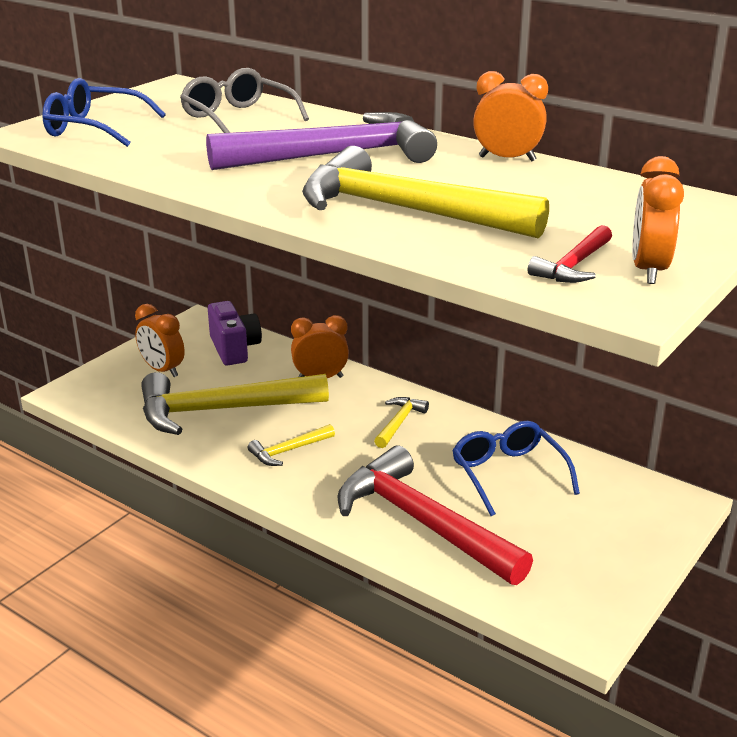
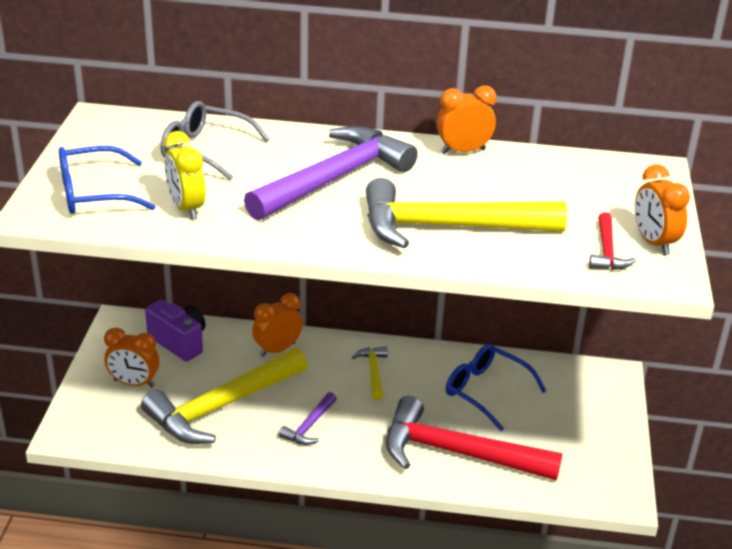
camera: 30 degrees left, 5 degrees up
(159, 151) = (186, 208): none -> yellow clock
(288, 451) = (309, 426): yellow hammer -> purple hammer

